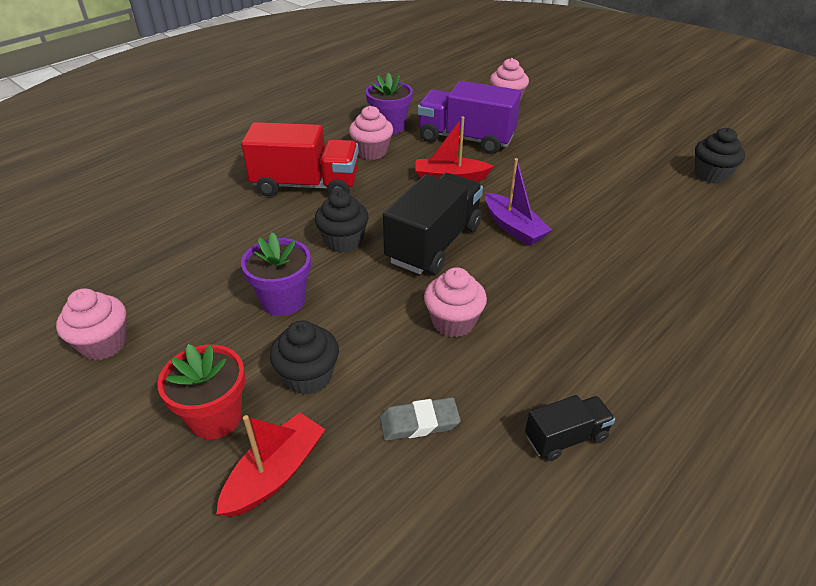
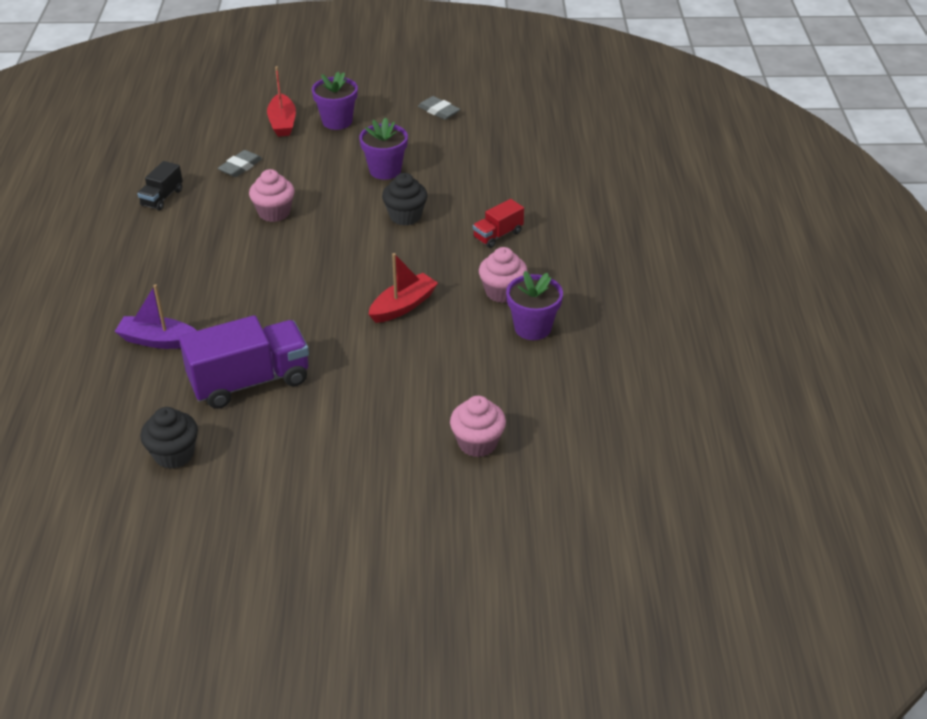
camera: 135 degrees right, 0 degrees up
(103, 344) = (439, 111): pink cupcake -> grey eraser
(215, 417) = (337, 121): red flower pot -> purple flower pot
(306, 185) = (498, 235): red truck -> red truck, size x0.51
(308, 376) = (318, 153): black cupcake -> none
(434, 244) = (344, 248): black truck -> none
(466, 139) = (446, 357): purple truck -> purple truck (250, 381)
(513, 227) = (303, 292): purple boat -> purple boat (158, 340)

